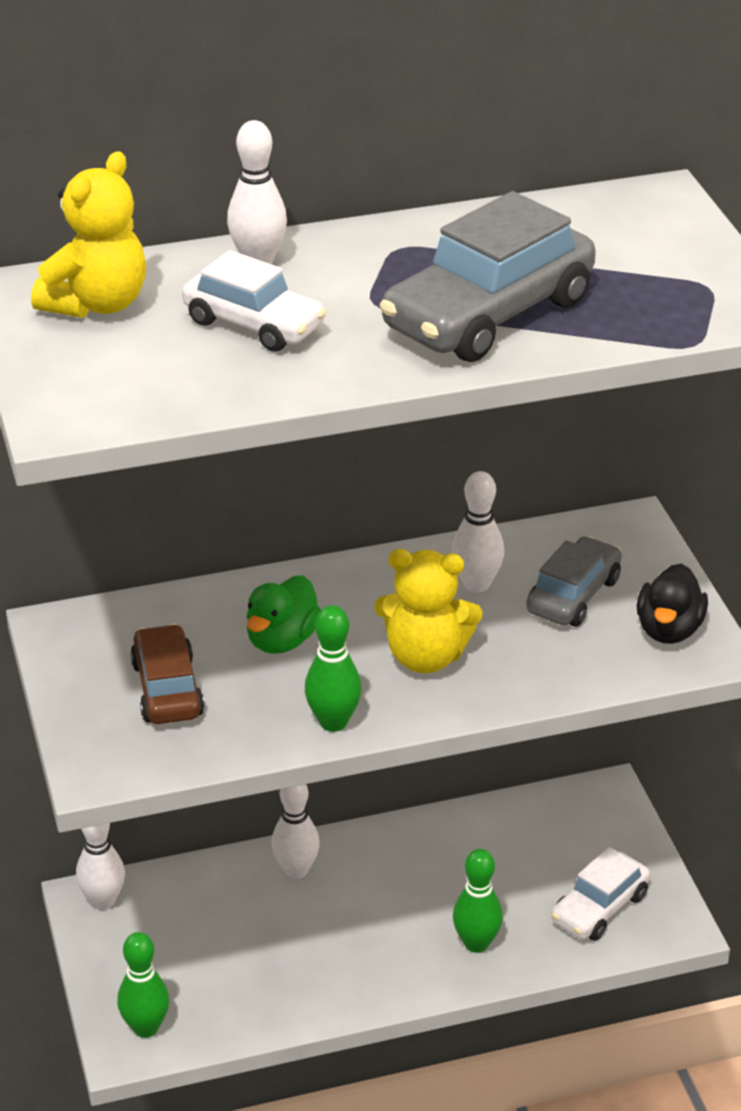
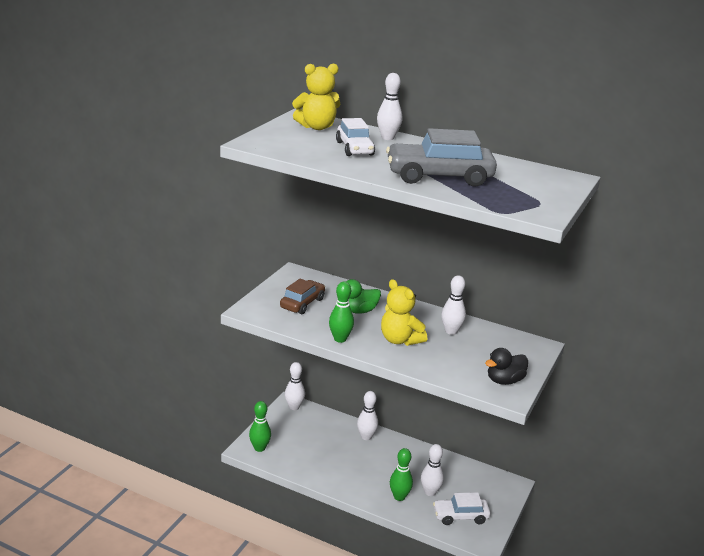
camera: 40 degrees right, 10 degrees down
(510, 899) = (430, 492): none -> white bowling pin
(573, 595) = (482, 352): grey car -> none

